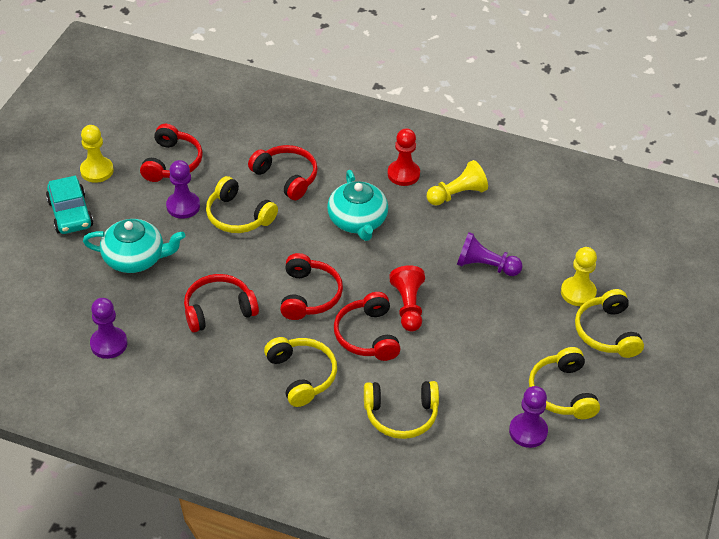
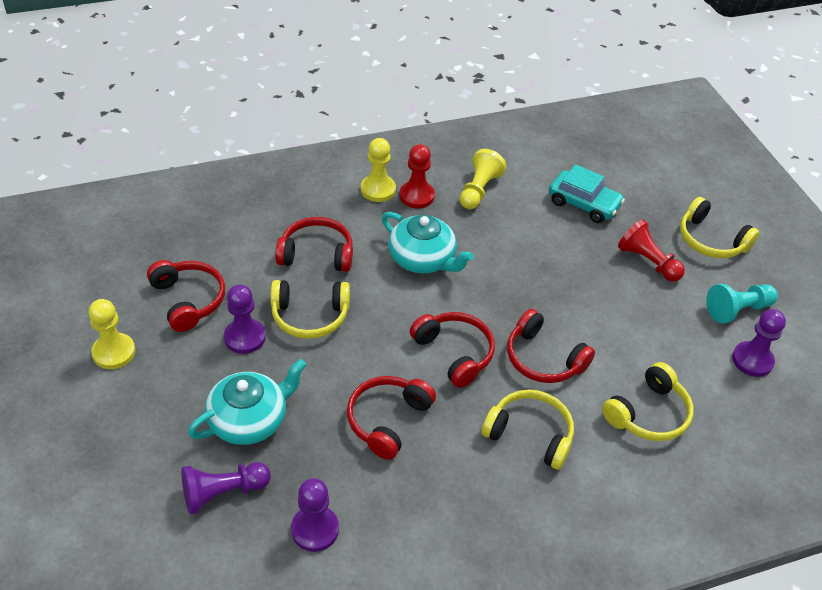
camera: 40 degrees left, 0 degrees up
(70, 214) = (129, 415): turquoise car -> turquoise car (583, 204)
(408, 306) = (547, 311): red pawn -> red pawn (647, 262)
(485, 266) = (566, 238): purple pawn -> purple pawn (223, 493)
(562, 392) = (737, 310): yellow headphones -> turquoise pawn
(578, 292) = (656, 220): yellow pawn -> yellow pawn (378, 190)

